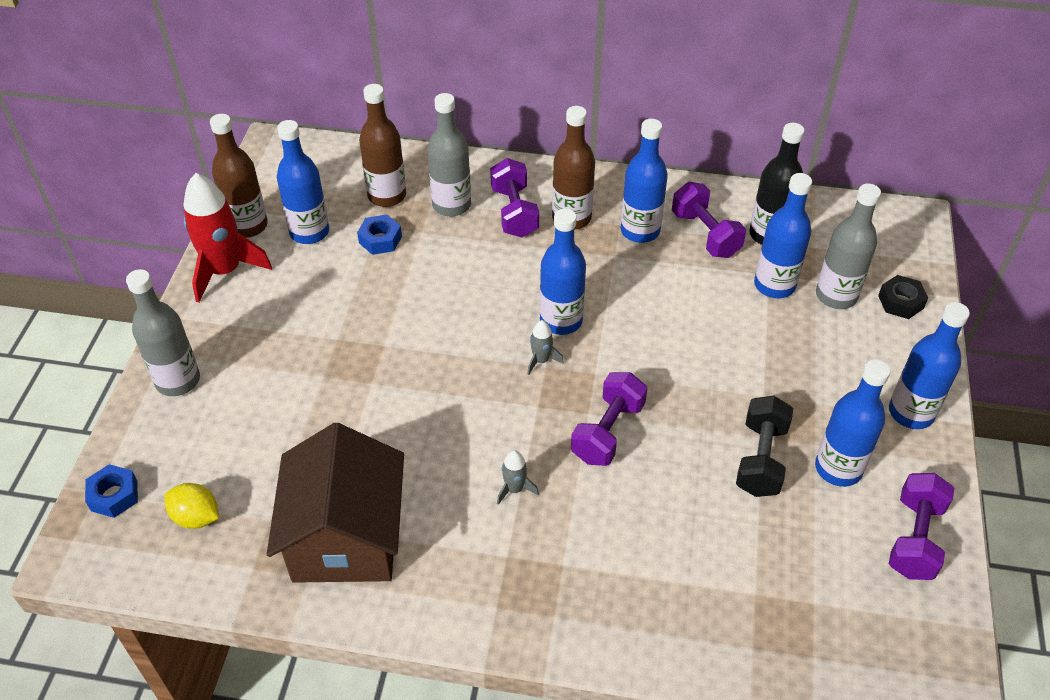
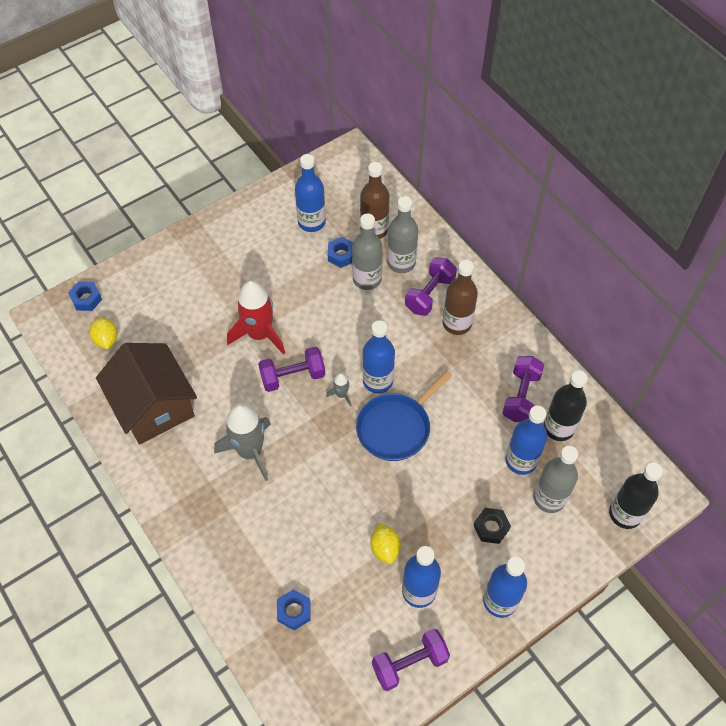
camera: 45 degrees right, 10 degrees up
(178, 381) = (168, 260): grey bottle -> grey bottle (367, 279)
(225, 271) = (249, 214): red rocket -> red rocket (259, 334)
(248, 226) = (286, 194): brown bottle -> none
(346, 537) = (154, 406): brown house -> brown house turned 75 degrees counterclockwise
(514, 489) = (250, 451): grey rocket -> grey rocket, size x2.24
(607, 432) = (327, 463): purple dumbbell -> purple dumbbell (293, 376)
(631, 346) = (396, 427): none -> blue pan
(640, 231) = (485, 363): blue bottle -> none
(755, 597) = (294, 611): none -> blue nut
(760, 459) = (385, 548): black dumbbell -> yellow lemon
(900, 302) = (583, 536): black nut -> black nut (491, 527)
(906, 259) = (625, 514): none -> black bottle

